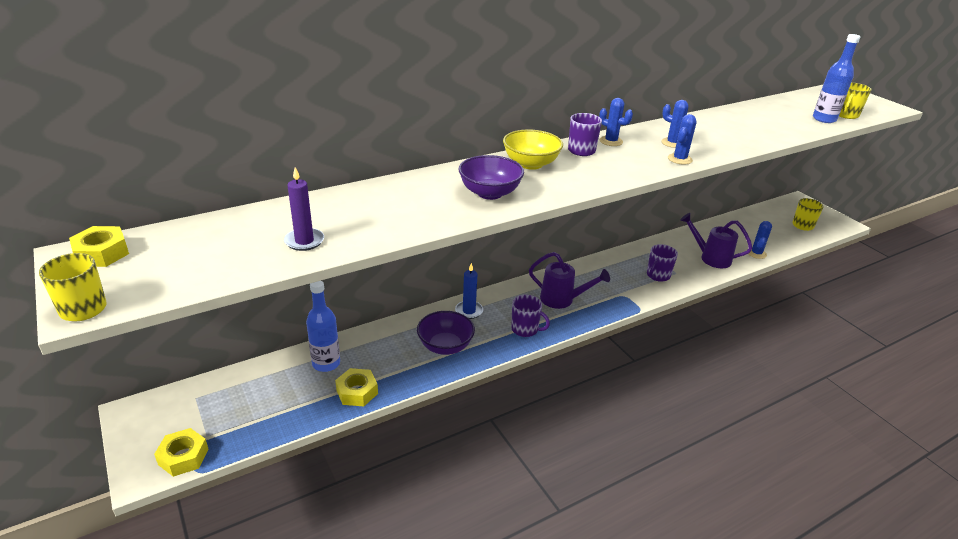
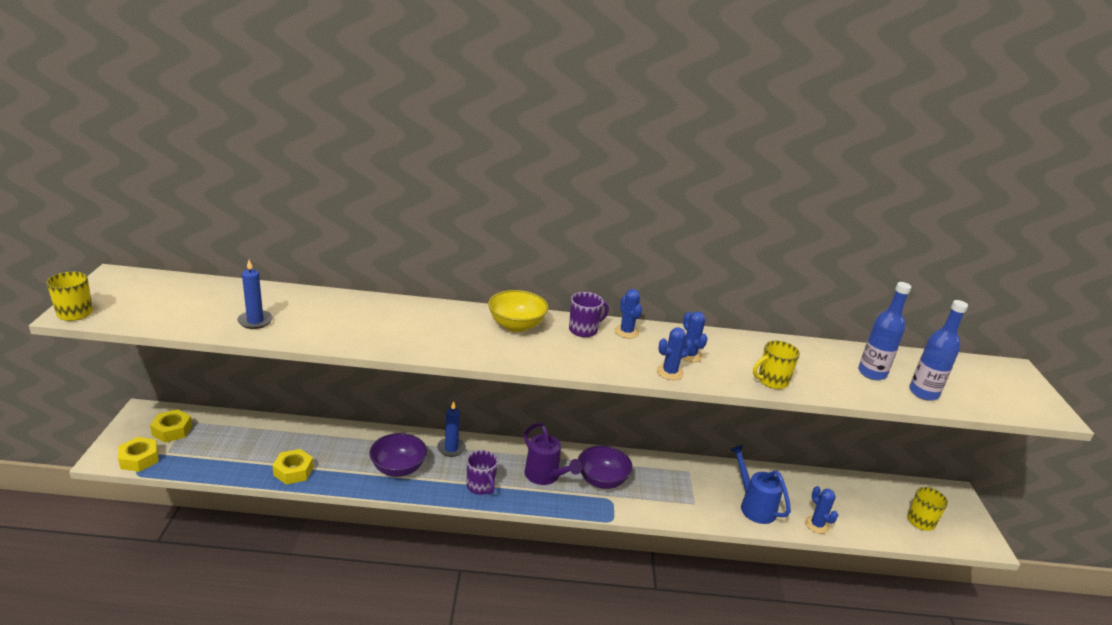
camera: 30 degrees right, 5 degrees down
(102, 253) = (130, 281): yellow nut -> yellow nut (172, 430)
(304, 241) = (255, 321): purple candle -> blue candle
(326, 363) = (296, 439): blue bottle -> blue bottle (872, 373)
(489, 193) = (442, 337): purple bowl -> purple bowl (602, 480)
(658, 275) = (671, 497): purple mug -> none
(711, 258) = (754, 506): purple watering can -> blue watering can
(756, 253) = (817, 525): blue cactus -> blue cactus turned 75 degrees counterclockwise
(846, 115) = (964, 398): yellow mug -> yellow mug (772, 381)

